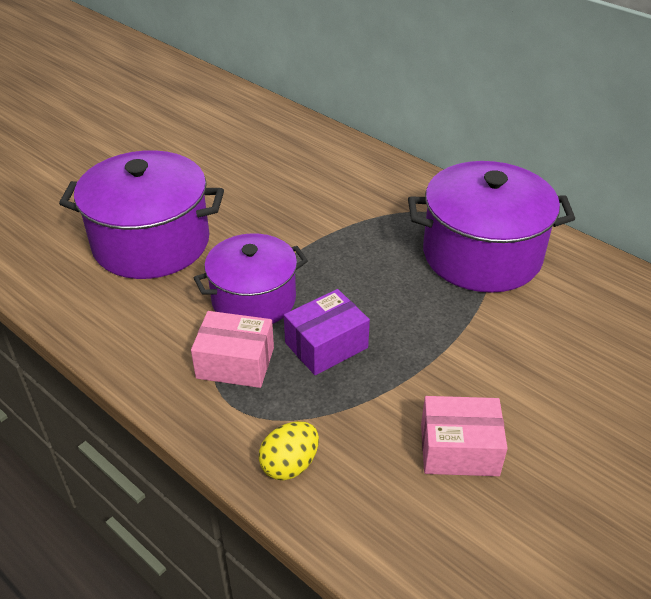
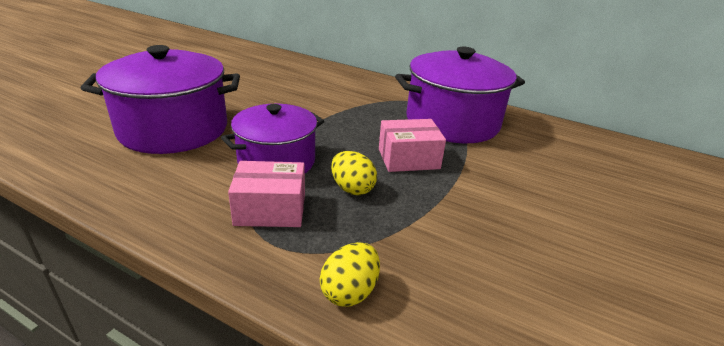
camera: 15 degrees left, 10 degrees down
(326, 345) = (352, 188): purple box -> yellow egg
(459, 449) = (505, 257): pink box -> pink box (408, 159)

